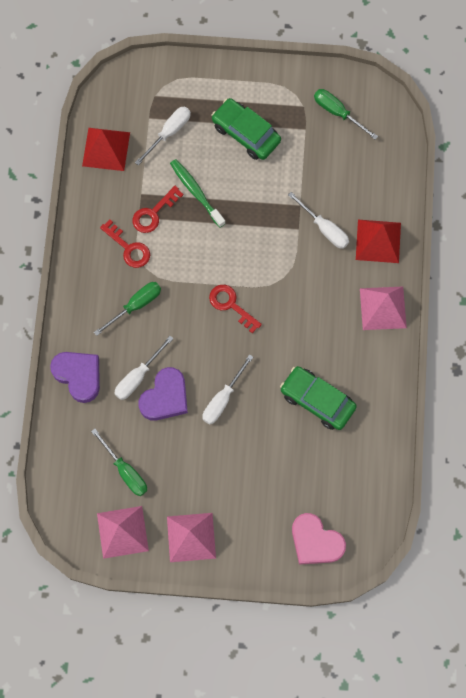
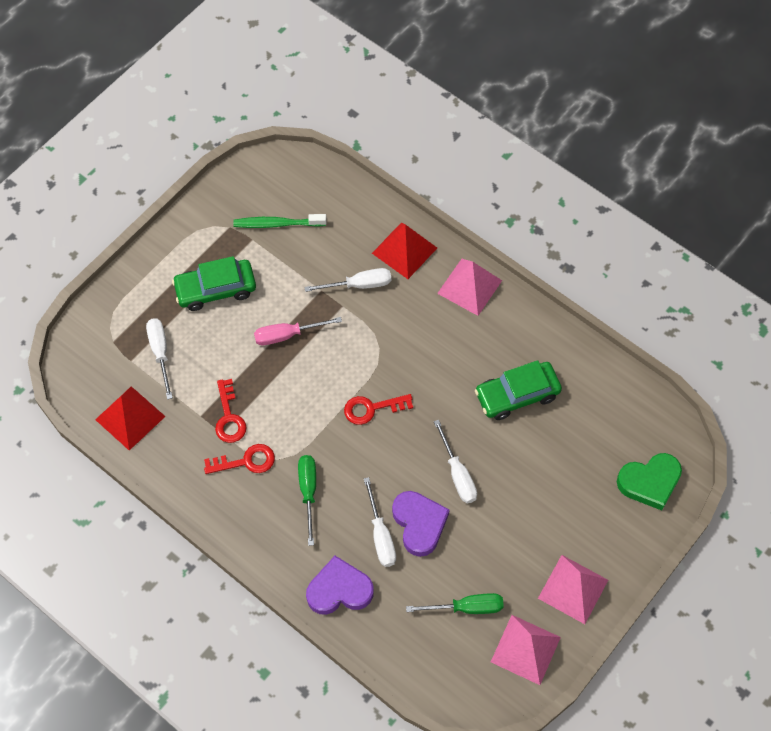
camera: 55 degrees left, 10 degrees down
(196, 192) = (238, 367): green toothbrush -> green toothbrush (277, 224)
(246, 207) = (287, 335): none -> pink screwdriver
(315, 542) = (649, 482): pink heart -> green heart
(338, 113) = (258, 204): green screwdriver -> none

